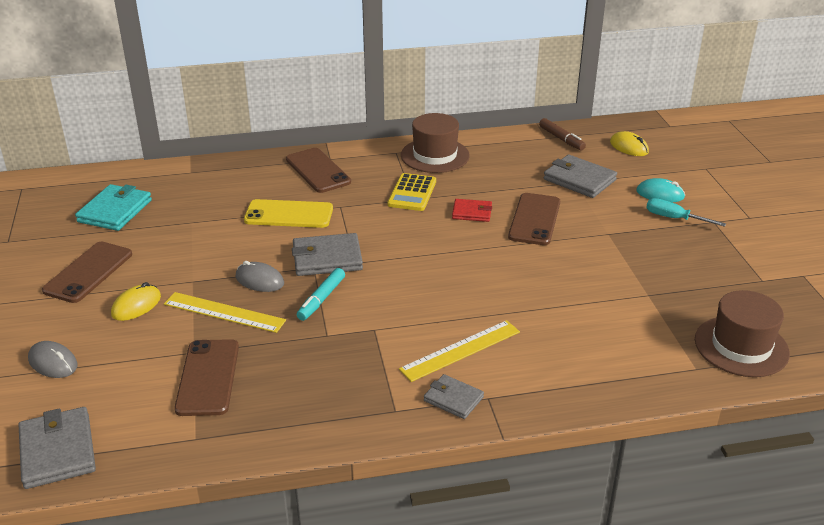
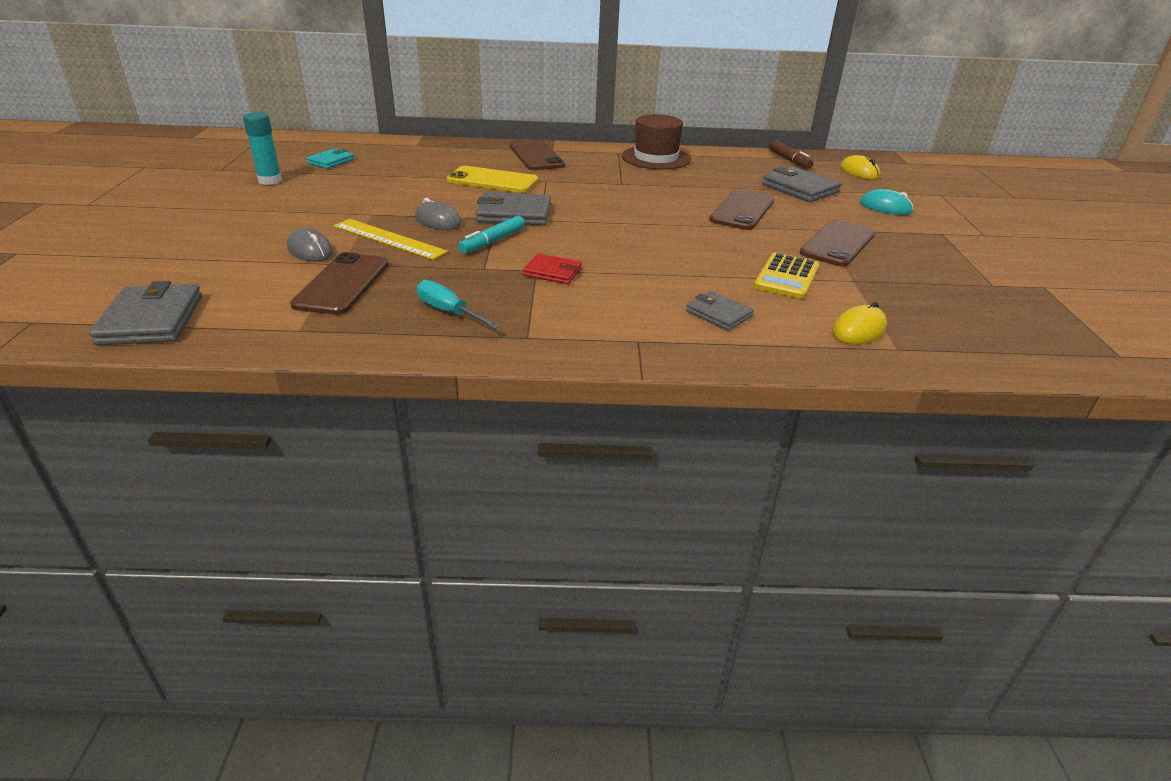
camera: 10 degrees right, 0 degrees up
(53, 363) = (198, 254): grey mouse -> grey mouse (310, 250)
(68, 250) = (270, 181): none -> turquoise glue stick
(88, 272) = (278, 197): brown phone -> brown phone (837, 244)
(115, 211) = (331, 161): turquoise wallet -> turquoise wallet, size x0.61
(136, 305) = (307, 224): yellow mouse -> yellow mouse (858, 330)
(412, 193) = (622, 179): yellow calculator -> yellow calculator (786, 277)
(453, 399) = (597, 336): grey wallet -> grey wallet (718, 314)
(460, 350) = (622, 297): yellow ruler -> none
(472, 212) = (677, 199): red wallet -> red wallet (552, 272)
(674, 218) = (897, 226): turquoise screwdriver -> turquoise screwdriver (449, 312)
(741, 346) = (958, 336): brown hat -> none

